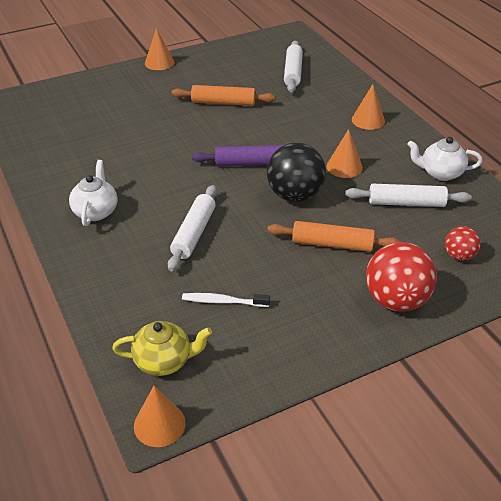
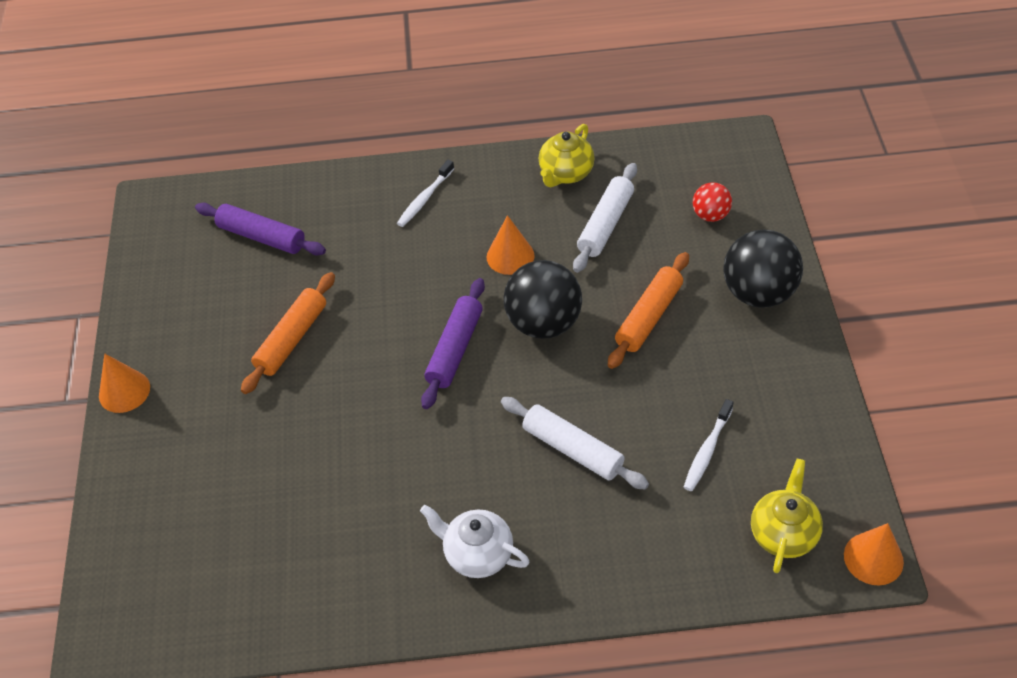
camera: 65 degrees left, 10 degrees up
(293, 72) = (262, 237): white rolling pin -> purple rolling pin
(368, 120) = (425, 198): orange cone -> white toothbrush
(396, 300) = (758, 293): red ball -> black ball
(440, 173) = (566, 173): white teapot -> yellow teapot

